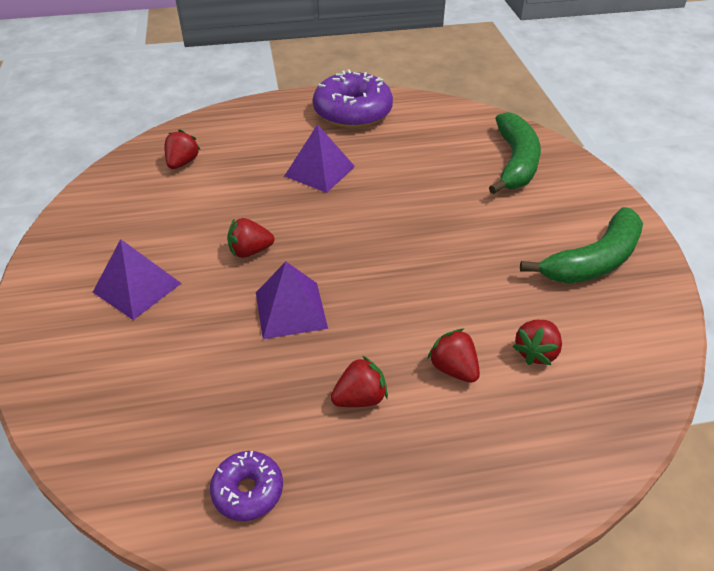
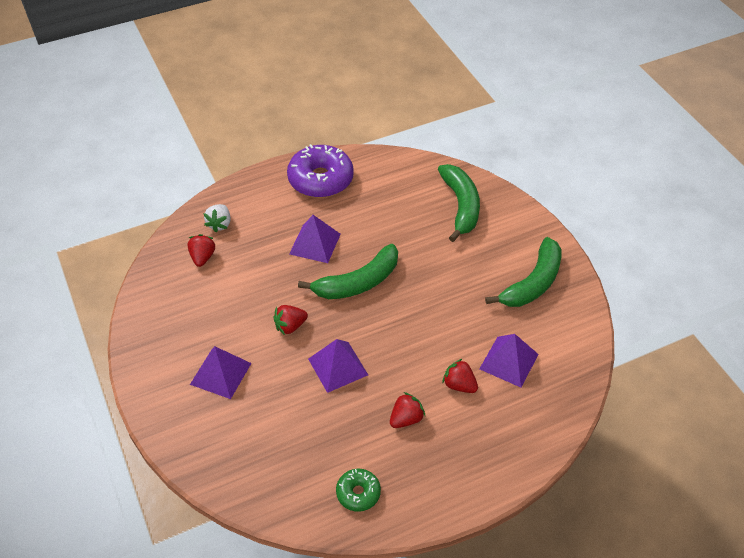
camera: 15 degrees left, 5 degrees up
(218, 135) = (219, 224): none -> white strawberry
(248, 491) = (358, 493): purple donut -> green donut
(356, 219) = (358, 282): none -> green banana
(536, 352) = (508, 361): red strawberry -> purple pyramid

